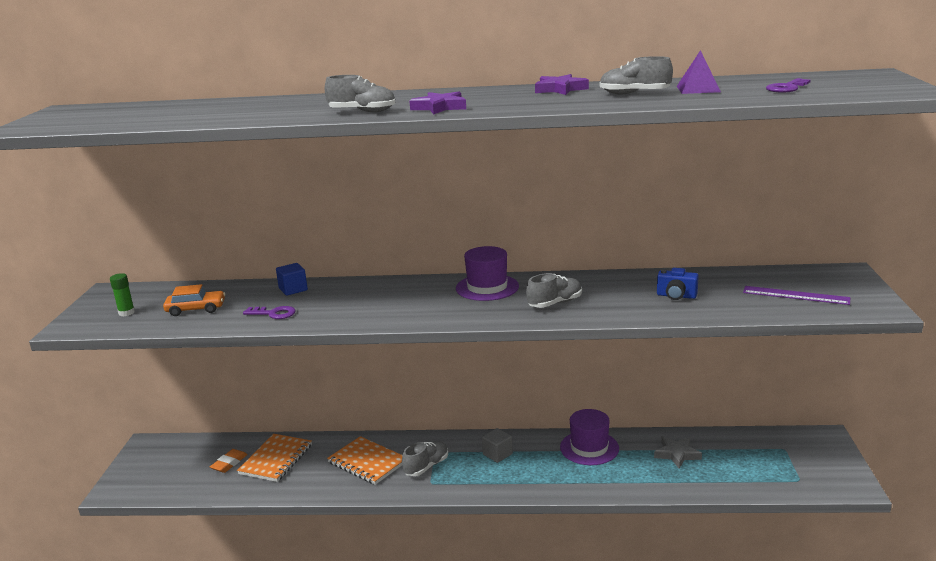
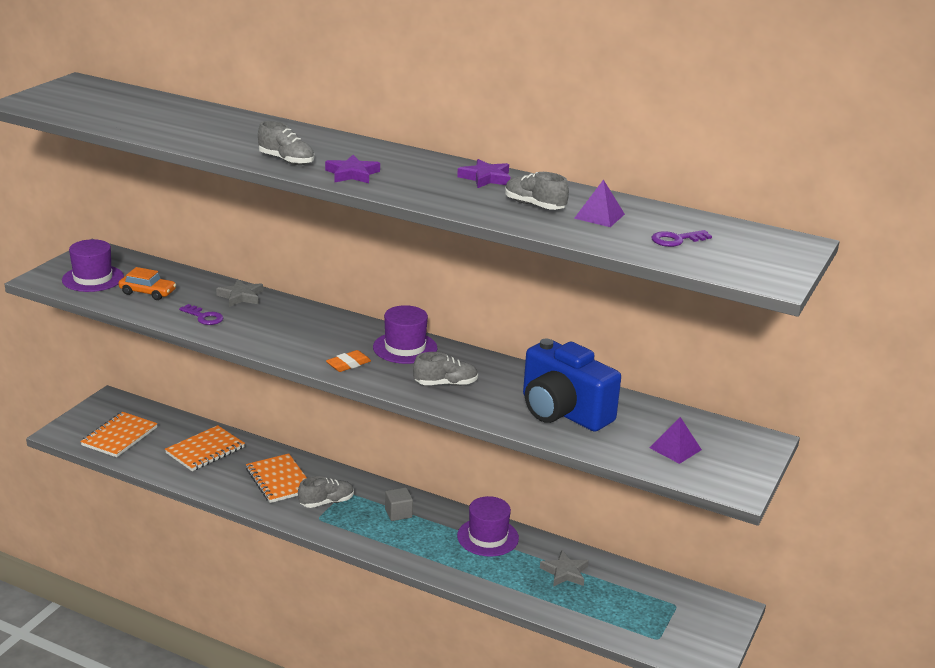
camera: 20 degrees right, 5 degrees up
(126, 313) = (93, 278): green glue stick -> purple hat
(179, 474) = (119, 436): none -> orange notebook
(229, 463) = (165, 440): orange eraser -> orange eraser (348, 364)
(293, 289) = (241, 296): blue cube -> grey star
(676, 296) = (563, 412): blue camera -> blue camera, size x2.40
(795, 295) = (675, 448): purple ruler -> purple pyramid

